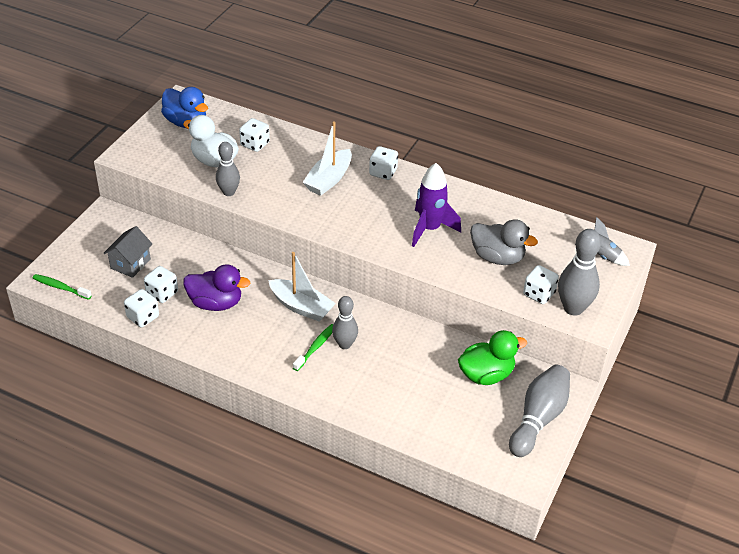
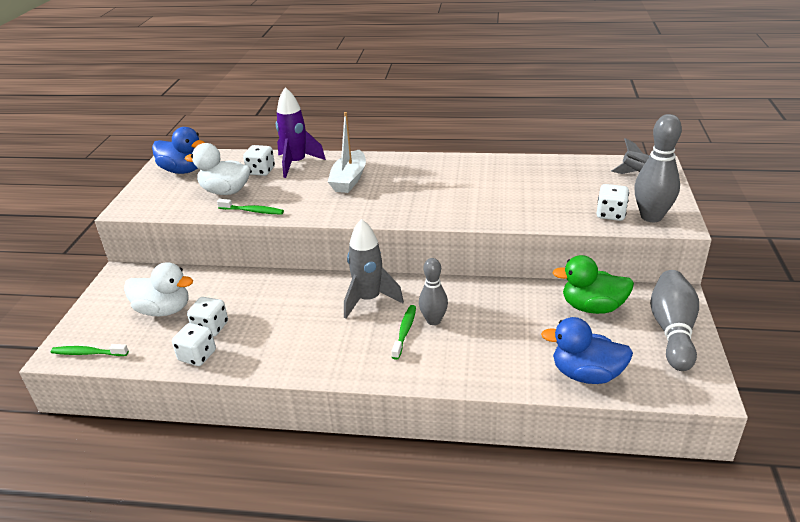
camera: 15 degrees left, 10 degrees down
(130, 263) = (164, 310): grey house -> white duck
(215, 303) = (275, 321): purple duck -> none
(229, 192) = (253, 211): grey bowling pin -> green toothbrush
(301, 307) = (369, 300): white boat -> grey rocket
(383, 172) = (397, 163): white dice -> none
(429, 229) = (470, 192): purple rocket -> purple rocket (296, 164)
(439, 433) = (586, 374): none -> blue duck
(486, 375) = (592, 307): green duck -> green duck turned 135 degrees counterclockwise
(497, 257) = (549, 197): grey duck -> none

